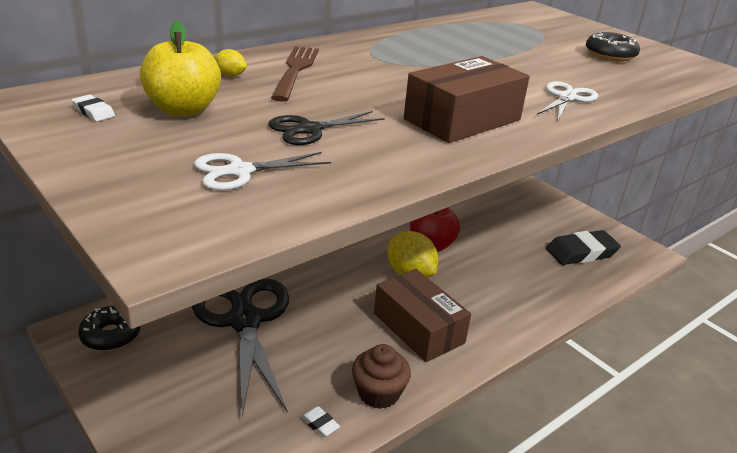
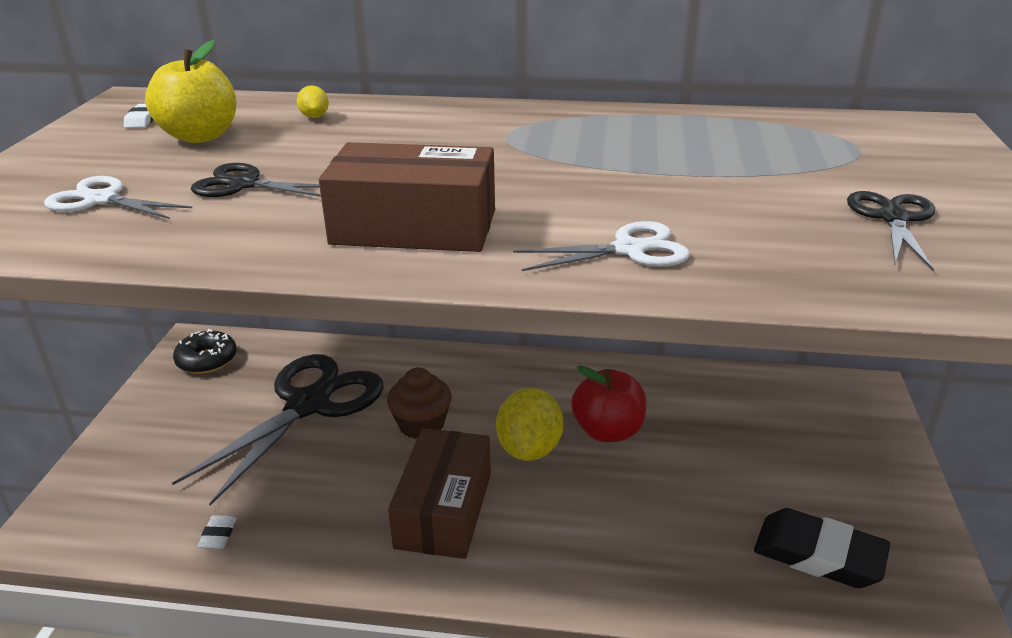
camera: 50 degrees right, 0 degrees up
(295, 71) = (383, 127): brown fork -> none
(378, 393) = (304, 545): brown cupcake -> brown cupcake (421, 424)
(610, 55) = (893, 218): black donut -> black scissors

